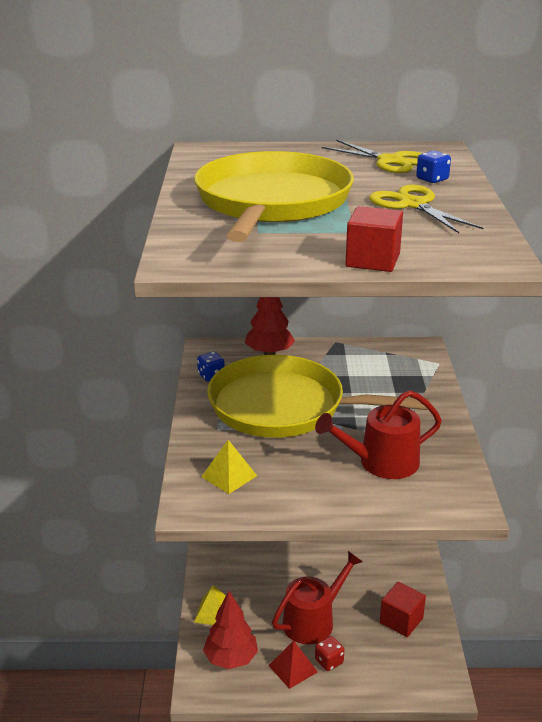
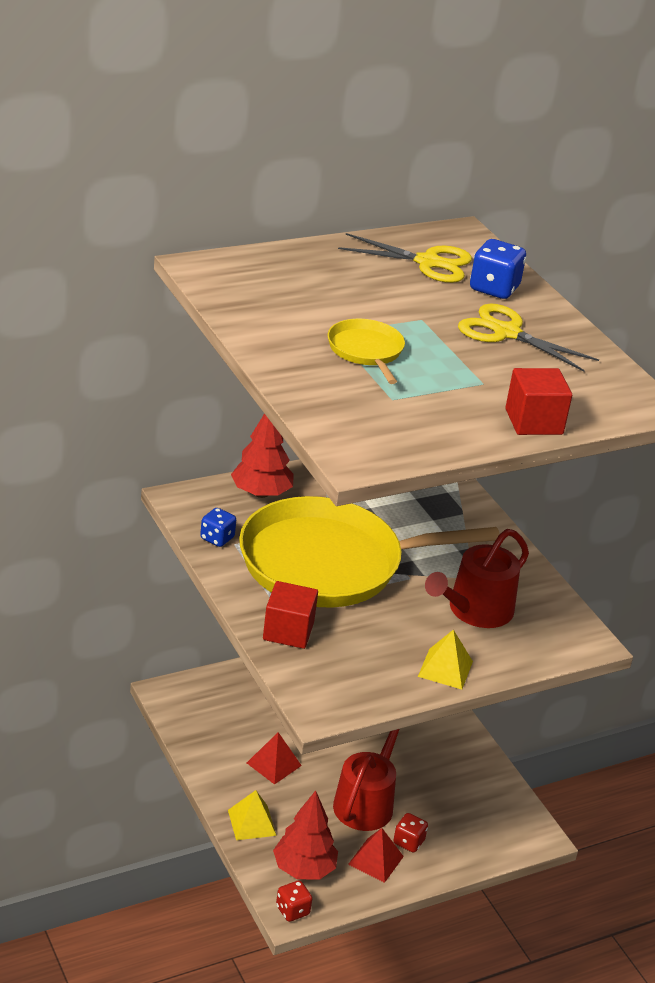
camera: 30 degrees left, 5 degrees up
(201, 689) = (292, 910): none -> red dice
(229, 476) = (333, 662): yellow pyramid -> yellow pyramid (445, 669)
(258, 574) = (274, 764): none -> red pyramid
(272, 203) = (366, 351): yellow pan -> yellow pan, size x0.43
(401, 620) = (457, 777): red cube -> red cube (288, 631)
(432, 179) = (494, 289): blue dice -> blue dice, size x1.52

